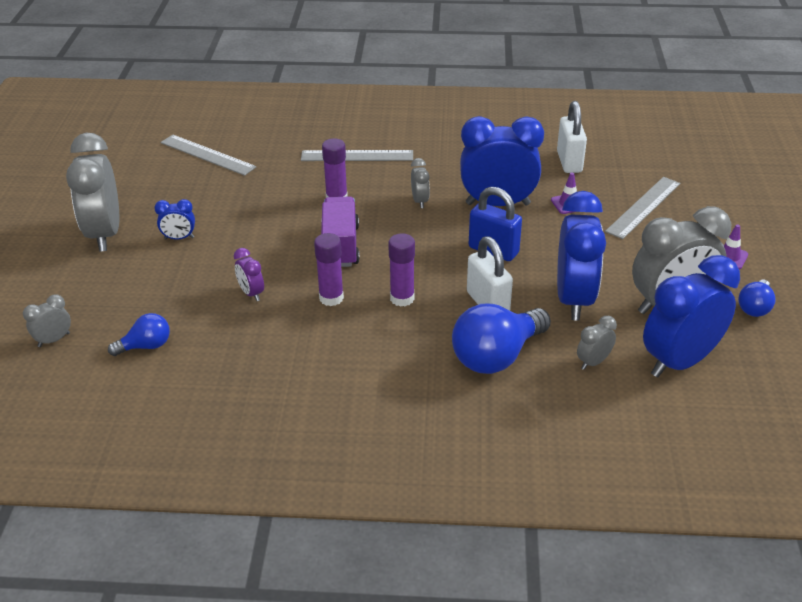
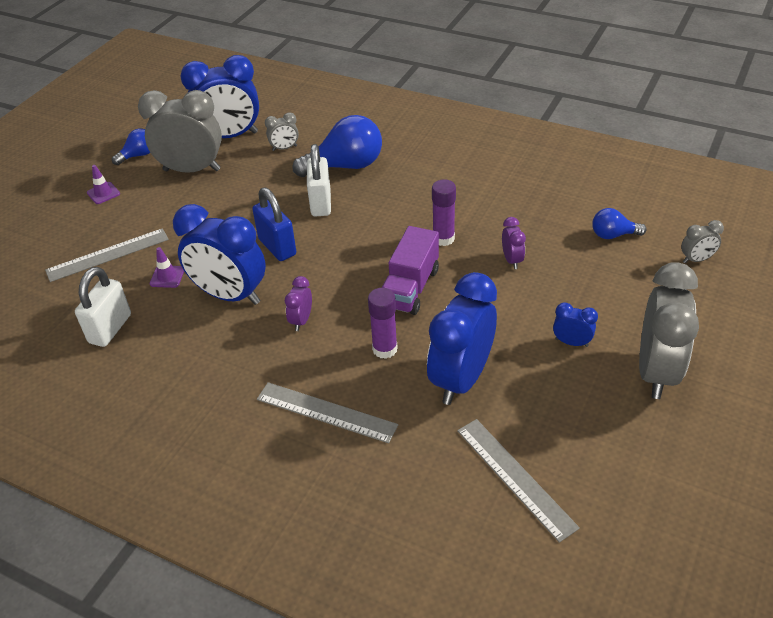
camera: 155 degrees left, 5 degrees up
(402, 298) = (385, 224): purple glue stick -> none
(420, 201) = (301, 320): grey clock -> purple clock
(573, 299) = (254, 191): blue clock -> blue clock (461, 379)

